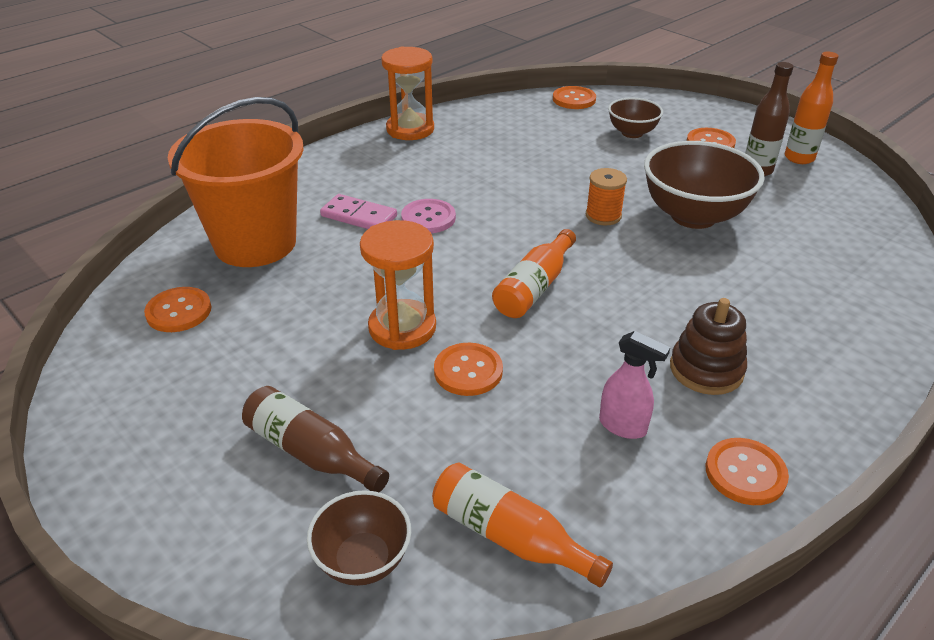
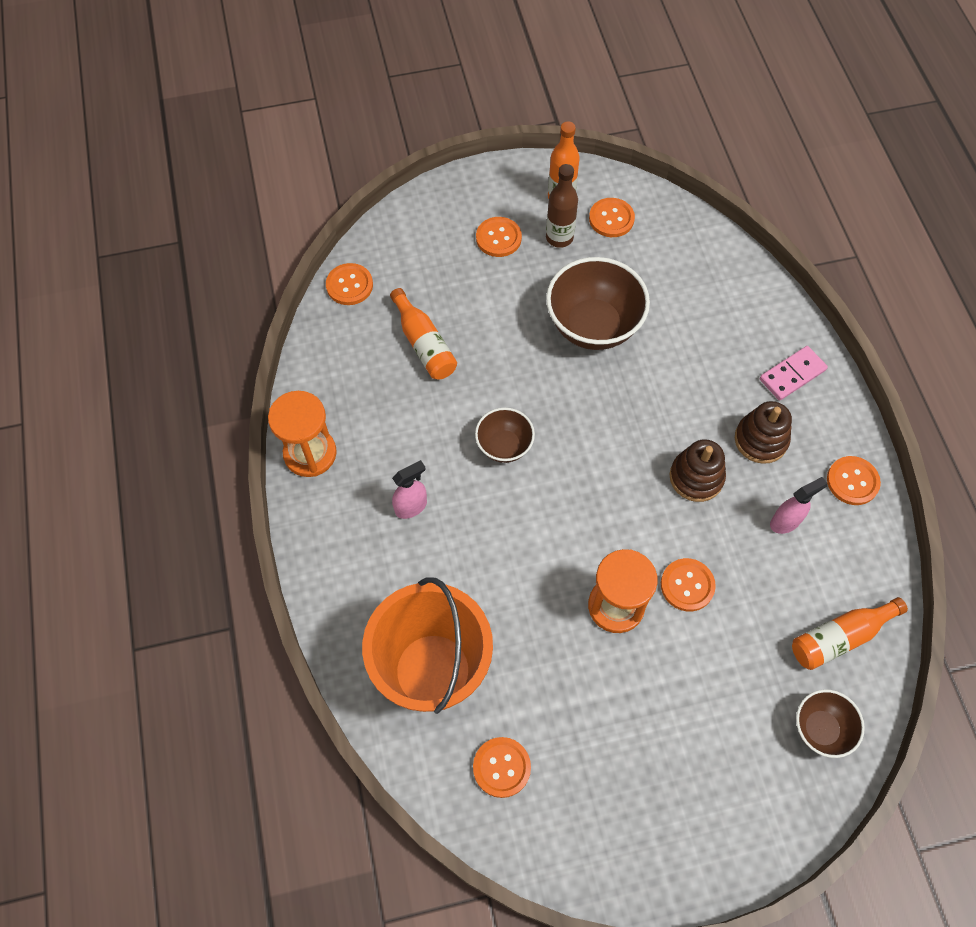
camera: 60 degrees left, 25 degrees up
(311, 452) = (716, 724): brown bottle -> none
(359, 216) = (441, 568): pink domino -> pink domino (792, 374)
(405, 184) = (411, 507): none -> pink spray bottle
(428, 218) = (478, 515): pink button -> none
(534, 287) = (618, 490): orange bottle -> orange bottle (424, 344)
(603, 216) = (555, 386): orange spool -> none
(604, 335) = (696, 477): none -> brown stacking toy
(632, 133) = (443, 281): brown bowl -> brown bowl (504, 446)
(820, 189) = (611, 219): none -> orange button

